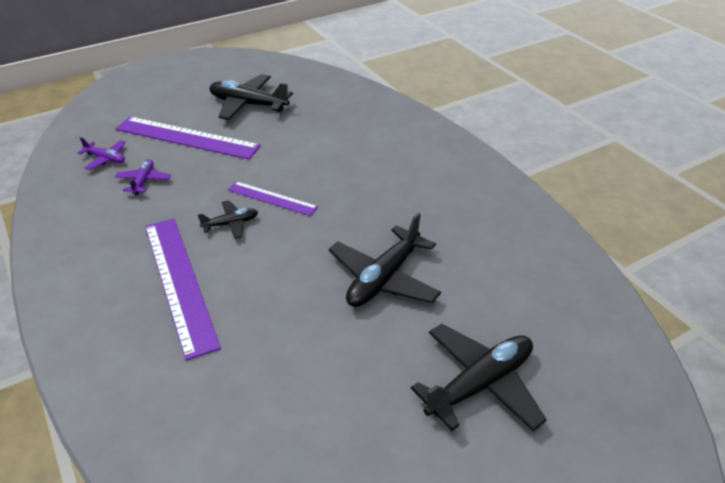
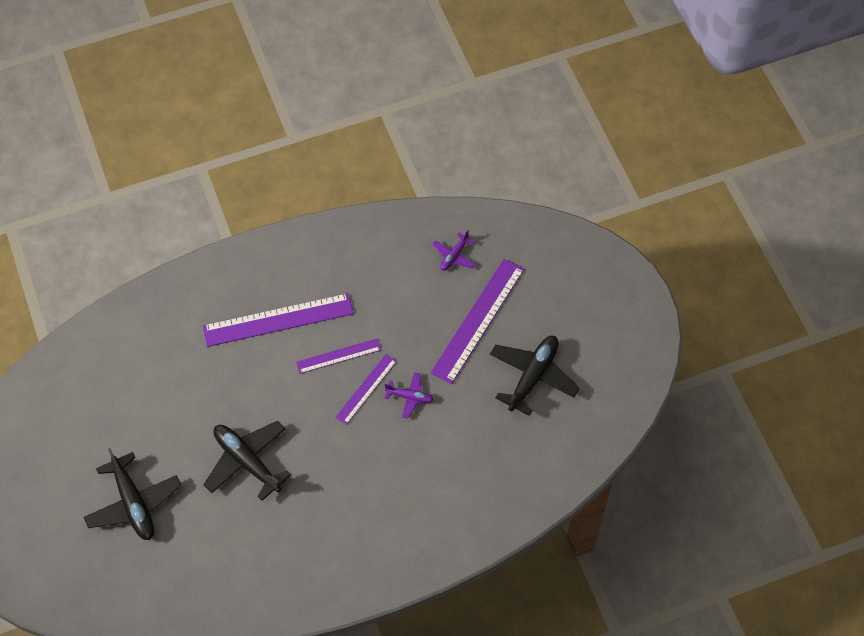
camera: 100 degrees right, 20 degrees up
(144, 181) = (413, 288): purple plane -> purple plane (410, 397)
(231, 224) = (338, 356): black plane -> purple ruler

